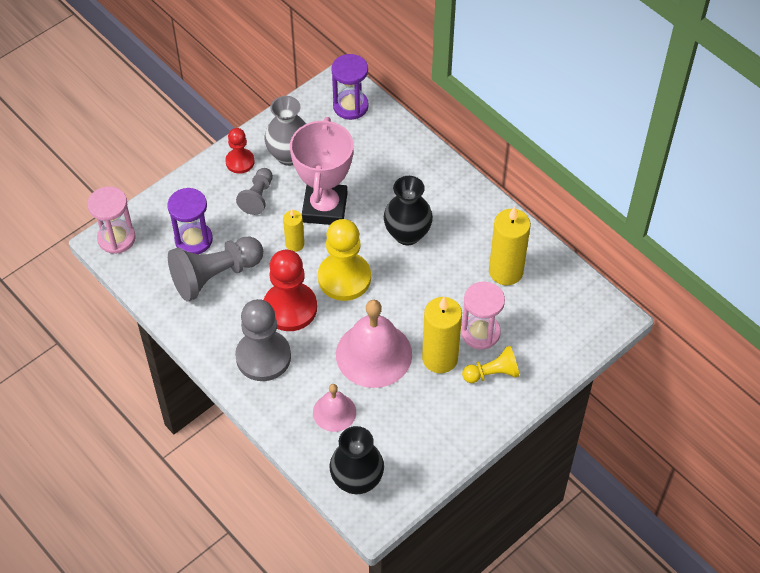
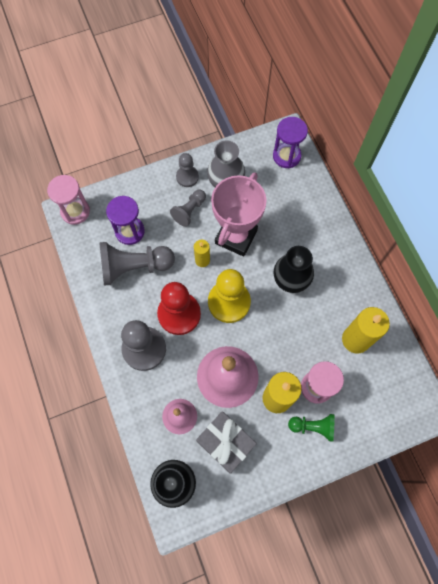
camera: 20 degrees right, 15 degrees up
(240, 162) = (187, 177): red pawn -> grey pawn
(399, 421) = (226, 443): none -> grey gift
(492, 373) = (313, 427): yellow pawn -> green pawn

